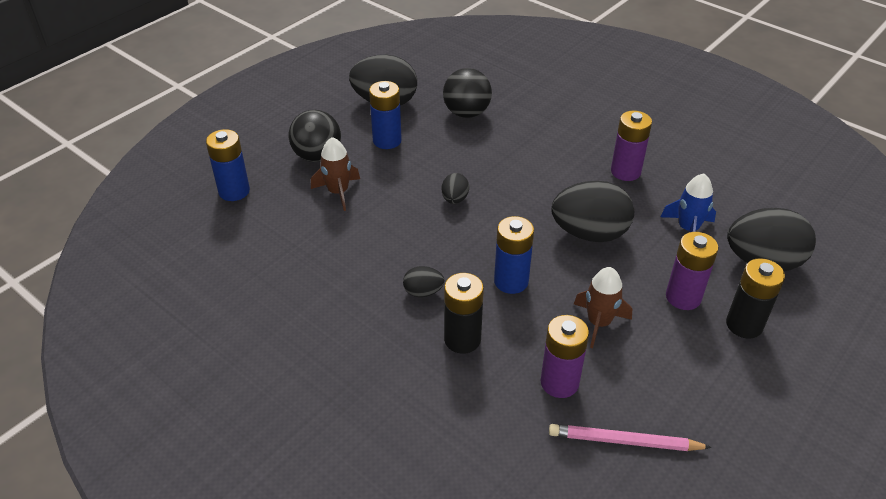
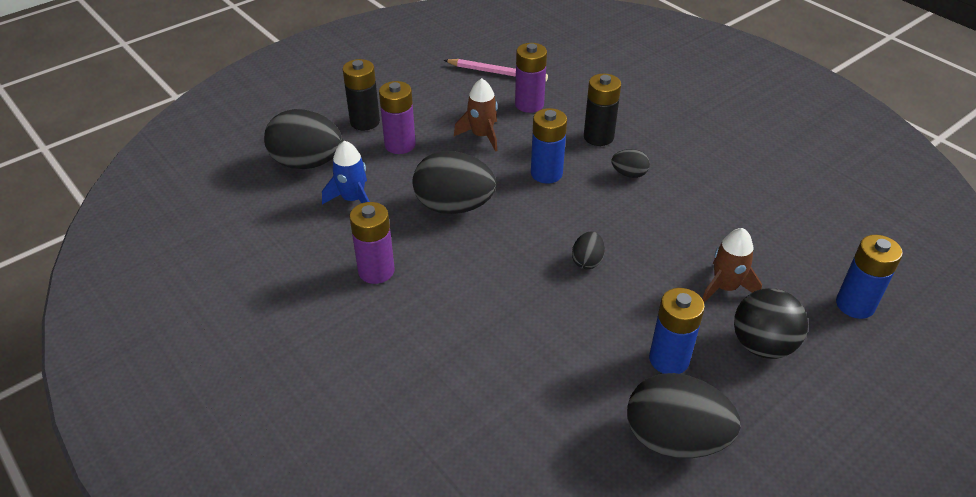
camera: 170 degrees left, 0 degrees up
(466, 113) = (549, 397): black ball -> none

